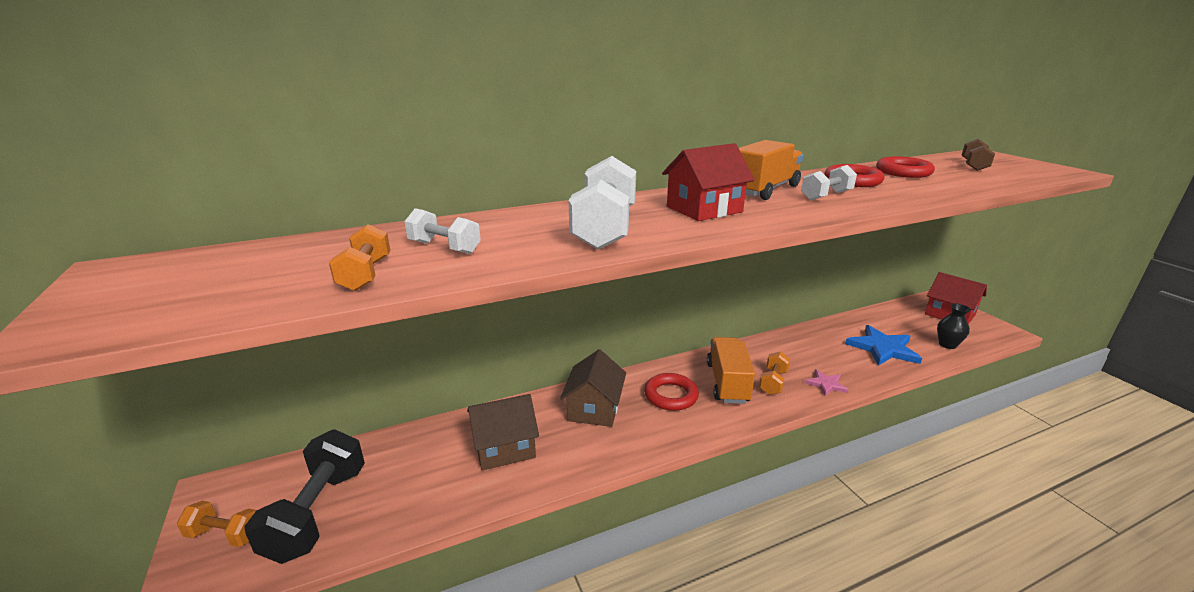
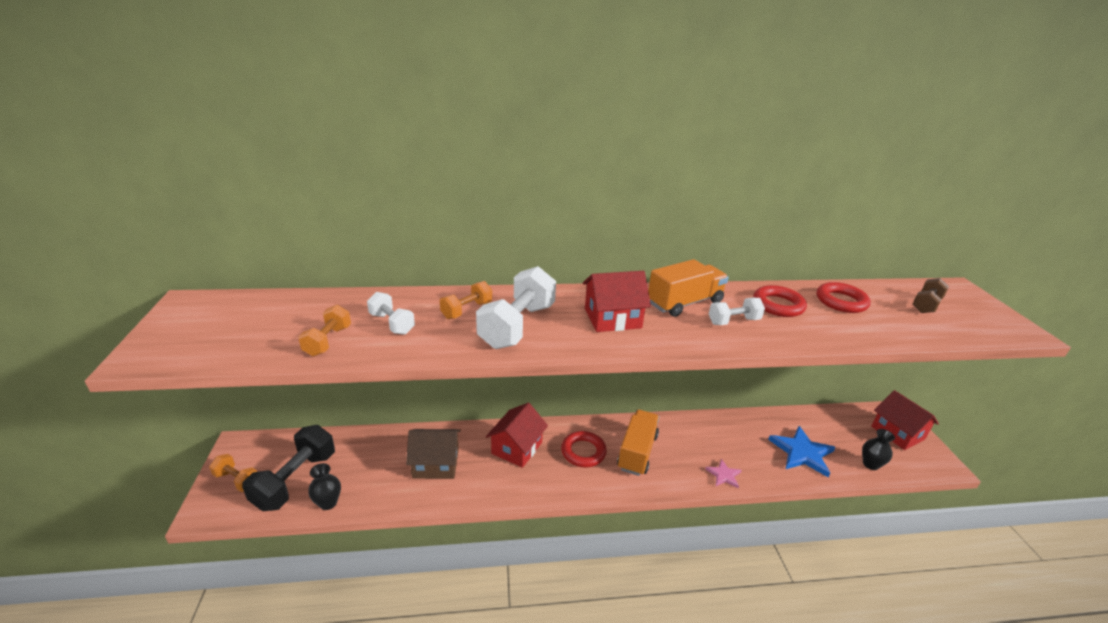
camera: 15 degrees right, 5 degrees up
(378, 528) = (328, 503): none -> black vase
(594, 408) = (517, 448): brown house -> red house
(773, 382) = (677, 461): orange dumbbell -> orange dumbbell (467, 310)

